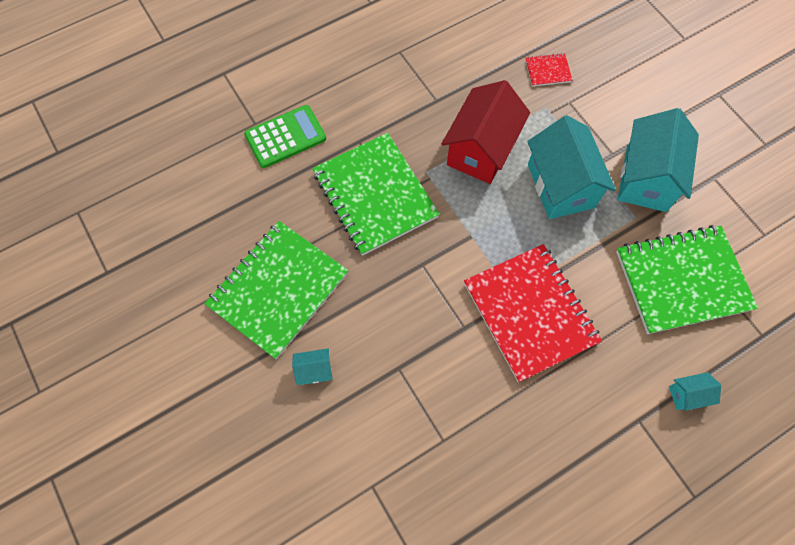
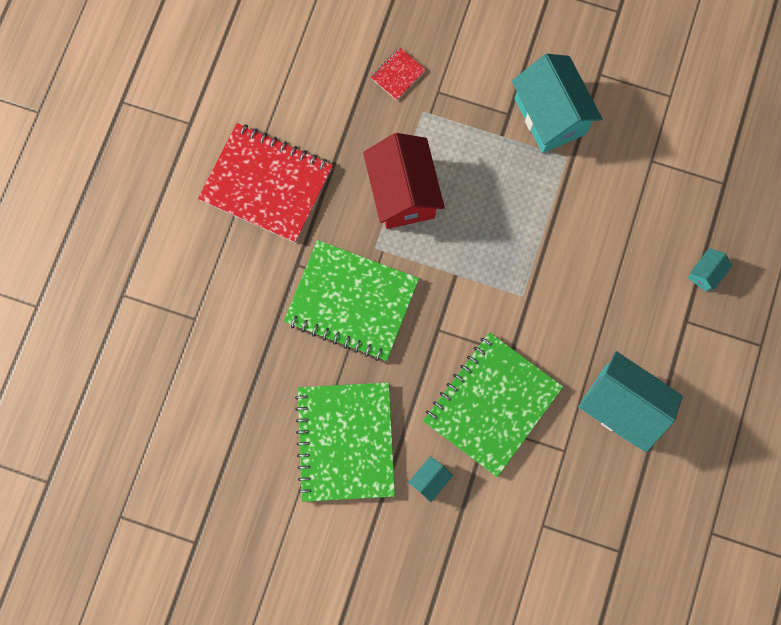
camera: 40 degrees left, 10 degrees up
(285, 137) = (232, 310): green calculator -> none
(530, 313) = (549, 301): red notebook -> red notebook (267, 184)
(561, 185) = (490, 175): turquoise house -> turquoise house (620, 405)
(682, 280) = (638, 184): green notebook -> green notebook (492, 404)

